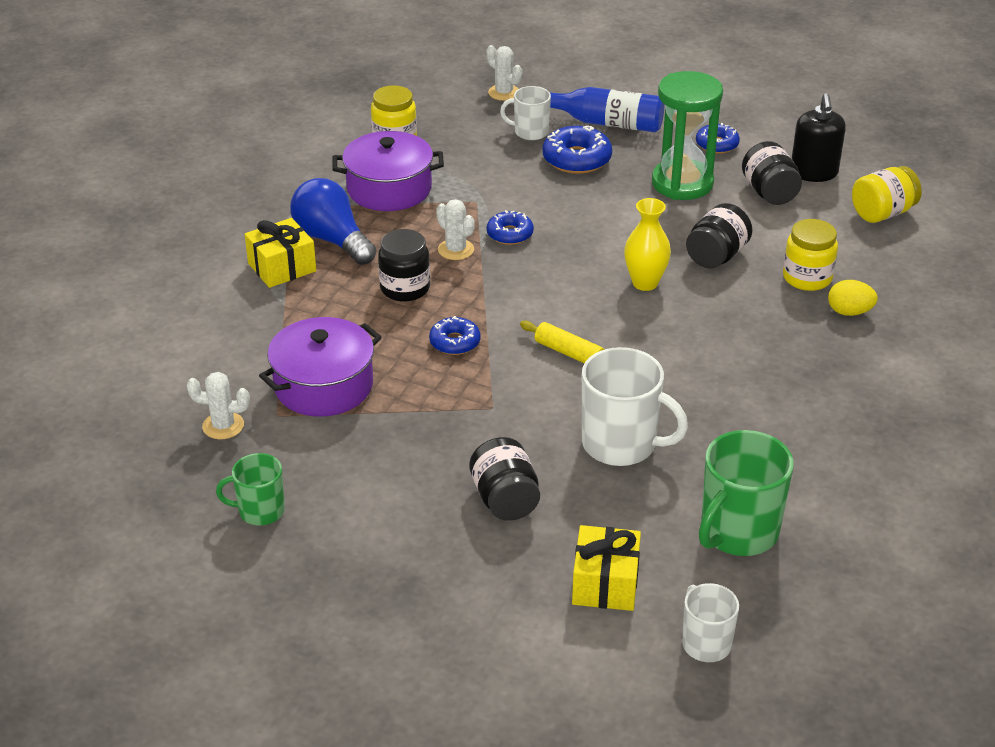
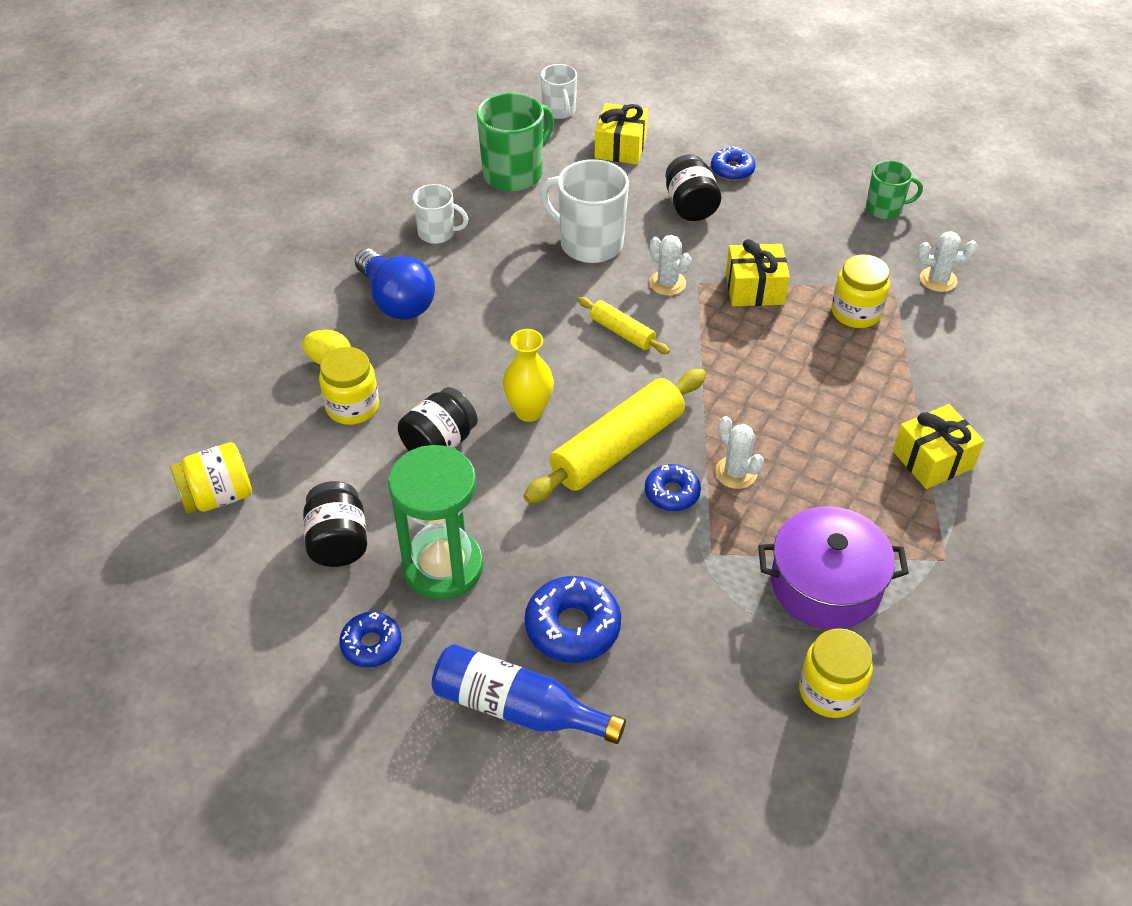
camera: 175 degrees left, 10 degrees up
(323, 386) = (856, 312): purple pot -> yellow jar
(332, 239) = (883, 498): blue light bulb -> blue light bulb (397, 301)
(405, 288) = (790, 421): black jar -> none
(430, 404) = (754, 289): none -> yellow gift
(455, 342) = (734, 351): blue donut -> blue donut (732, 170)
(504, 93) = (666, 803): white cactus -> white cactus (667, 283)
(530, 132) = (632, 694): white mug -> white mug (438, 233)
(560, 261) = (617, 447): none -> yellow rolling pin
(814, 173) = (265, 575): black soap dispenser -> none

